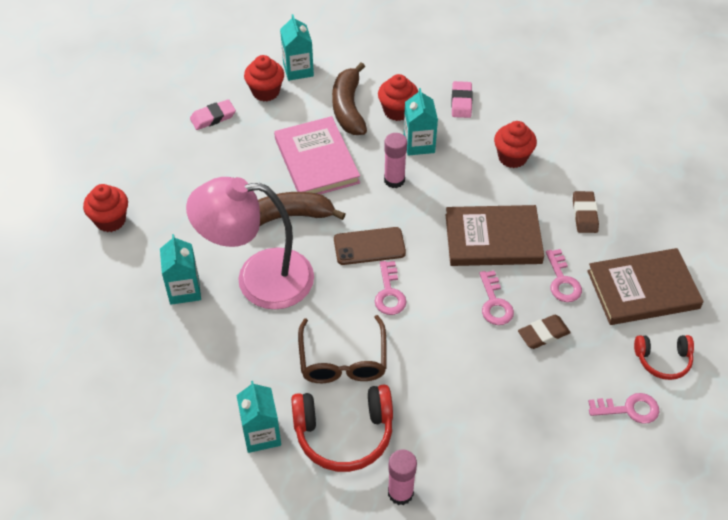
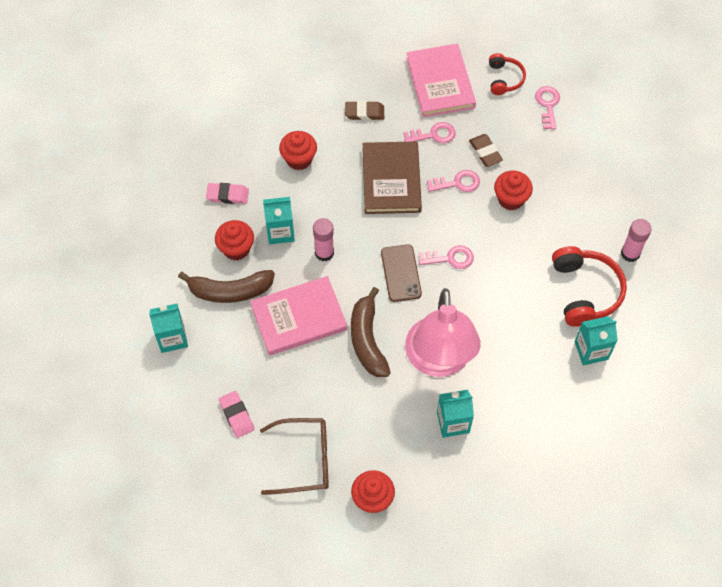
camera: 90 degrees left, 10 degrees up
(265, 92) = (202, 367): red cupcake -> red cupcake (510, 199)
(343, 360) = (519, 293): brown glasses -> brown glasses (304, 459)
(642, 289) = (440, 83): brown book -> pink book

